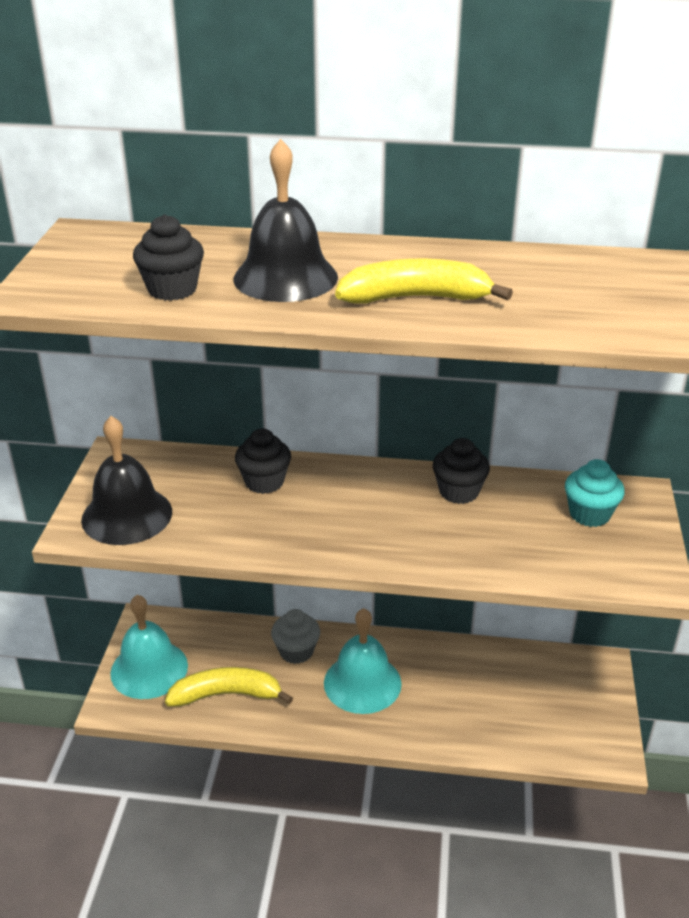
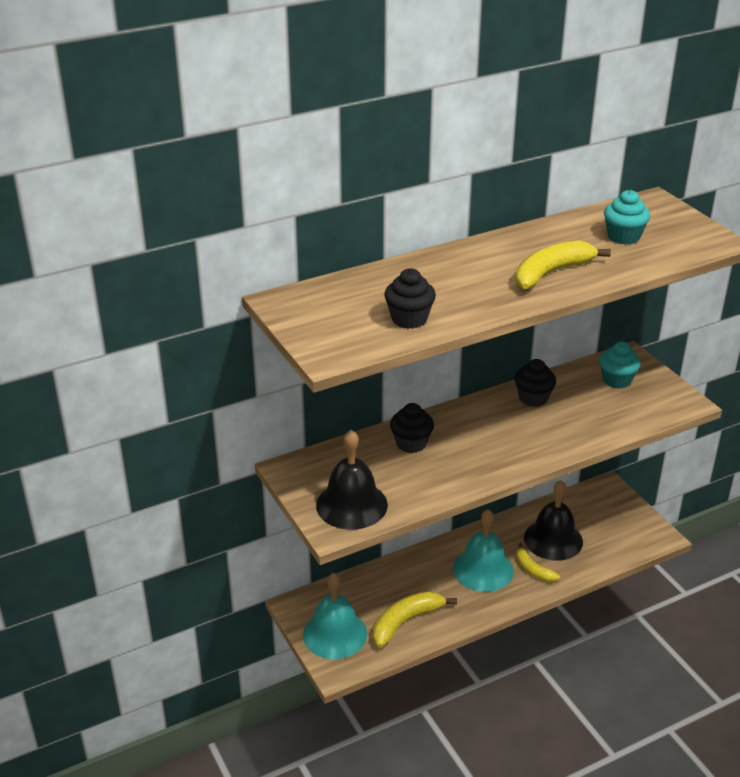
camera: 35 degrees left, 0 degrees up
(285, 277) = (461, 286): black bell -> black bell (553, 539)
(296, 651) = (421, 571): grey cupcake -> none
(416, 712) = (533, 570): none -> yellow banana
(577, 290) = (623, 237): none -> turquoise cupcake

